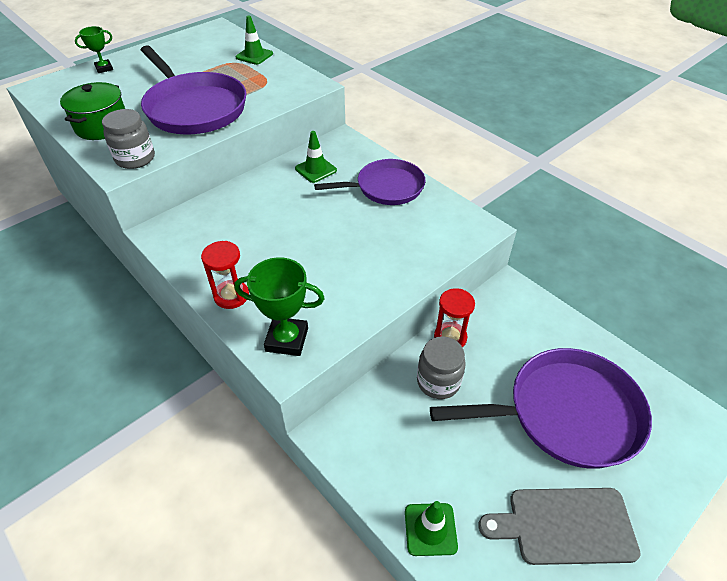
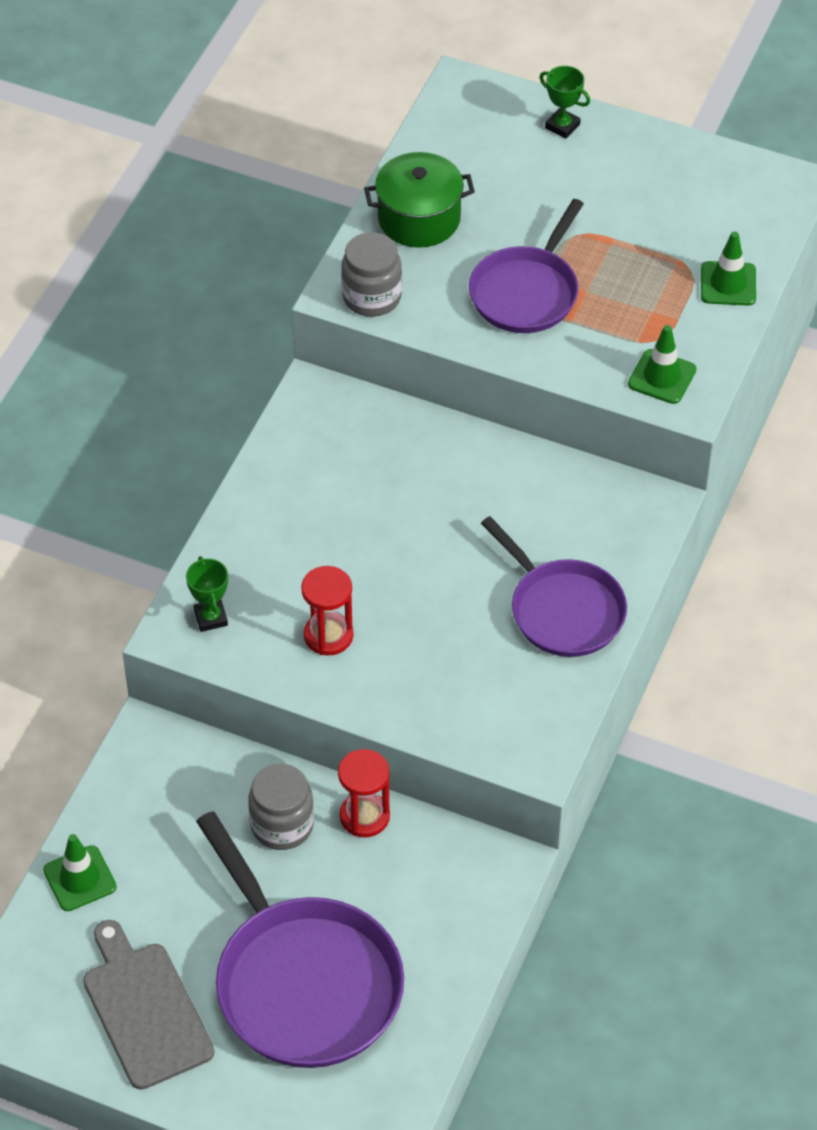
camera: 65 degrees right, 5 degrees up
(194, 108) = (526, 292): purple pan -> purple pan, size x0.65
(231, 296) = (248, 530): red hourglass -> red hourglass (328, 635)
(287, 339) = (210, 618): green trophy -> green trophy, size x0.60
(316, 169) = (553, 505): green traffic cone -> green traffic cone (662, 377)

